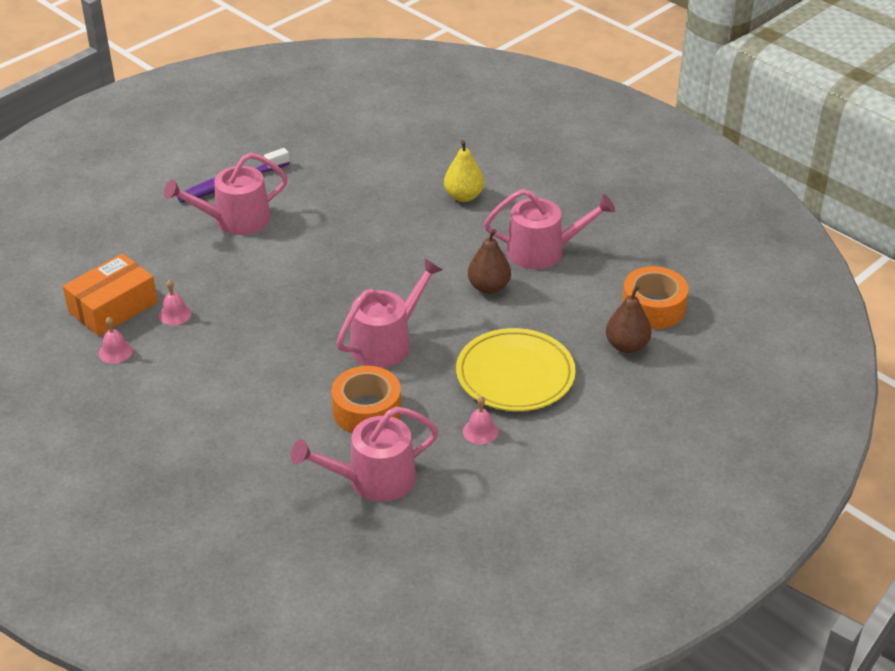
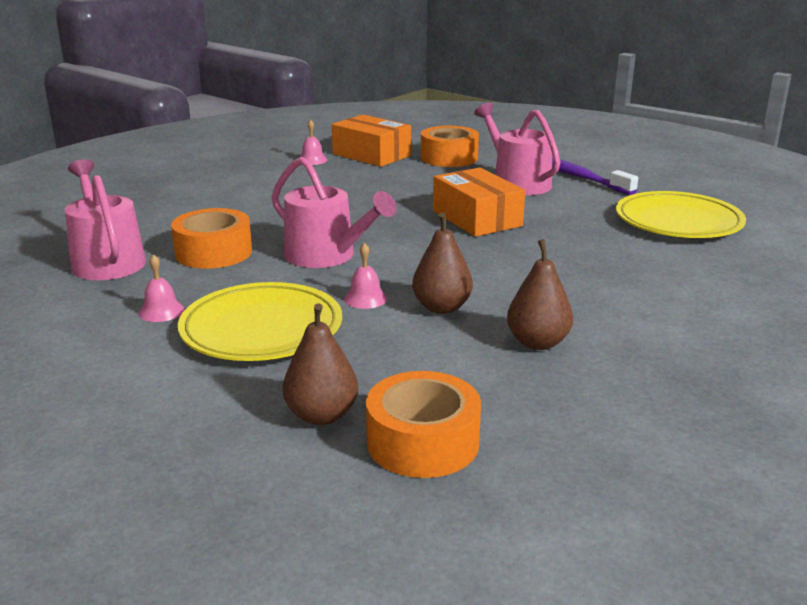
camera: 85 degrees right, 15 degrees down
(144, 254) = (449, 158): none -> orange tape
(175, 314) = (364, 173): pink bell -> pink bell (365, 298)
(320, 253) = (477, 218): none -> orange box
(352, 153) = (678, 222): none -> yellow plate
(463, 196) = (636, 285): yellow pear -> none
(542, 251) = (538, 342): pink watering can -> brown pear

